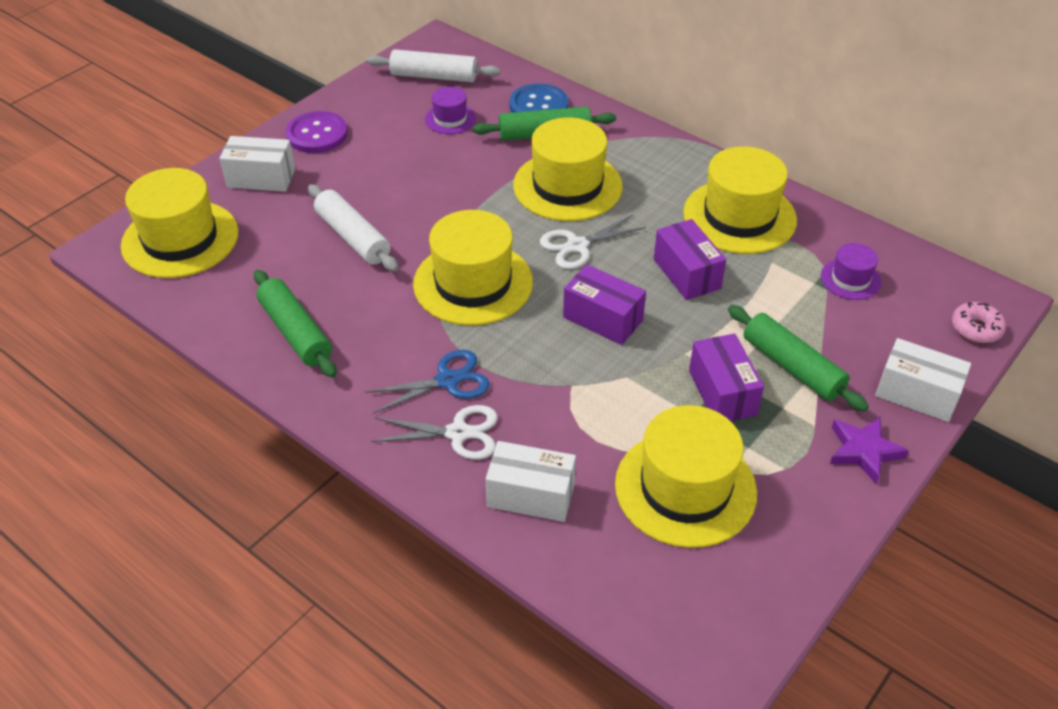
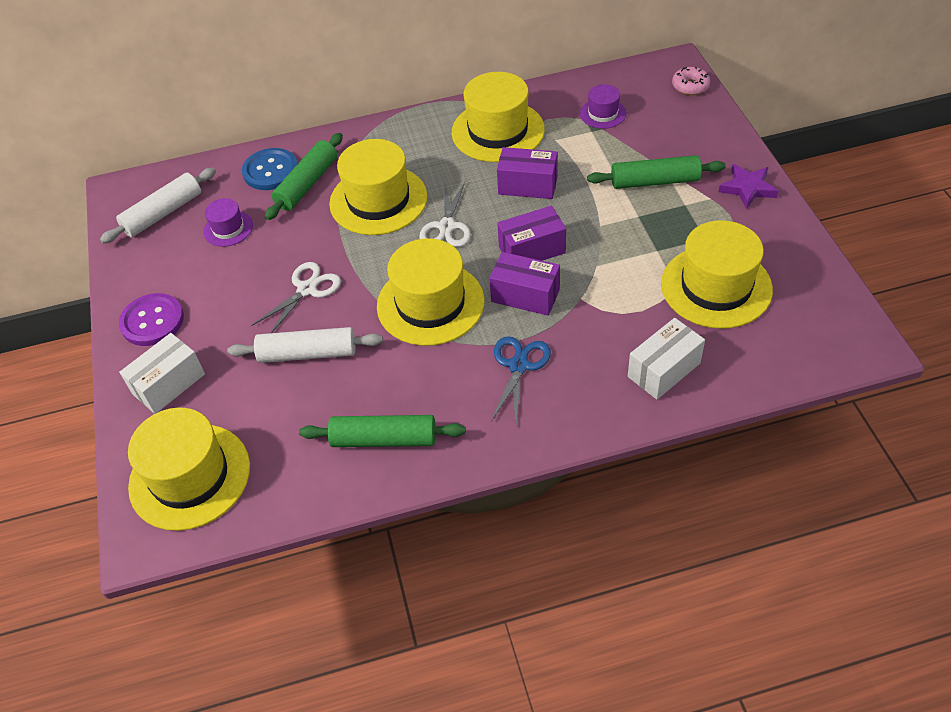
camera: 50 degrees left, 5 degrees up
(458, 433) = (575, 384): white scissors -> white scissors (307, 289)
(722, 393) = (650, 226): purple box -> purple box (525, 295)
(916, 394) = (721, 140): white box -> none

